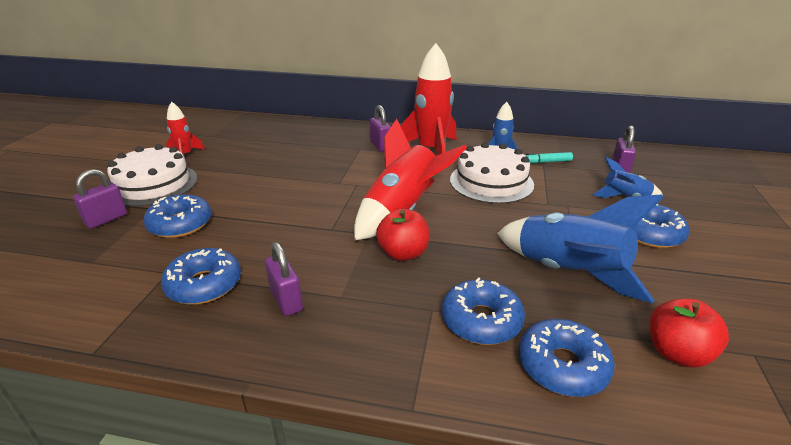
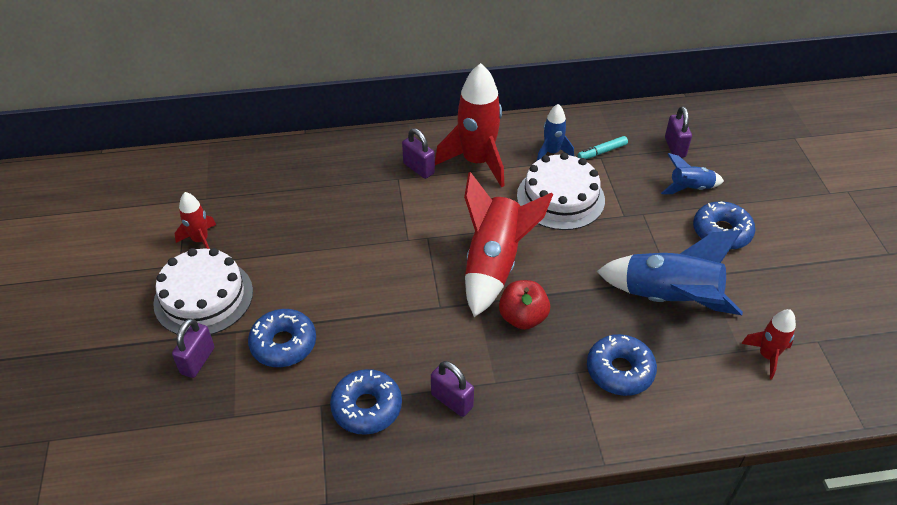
camera: 20 degrees left, 15 degrees up
(562, 366) = (693, 393): blue donut -> none
(677, 353) = (767, 356): red apple -> red rocket

